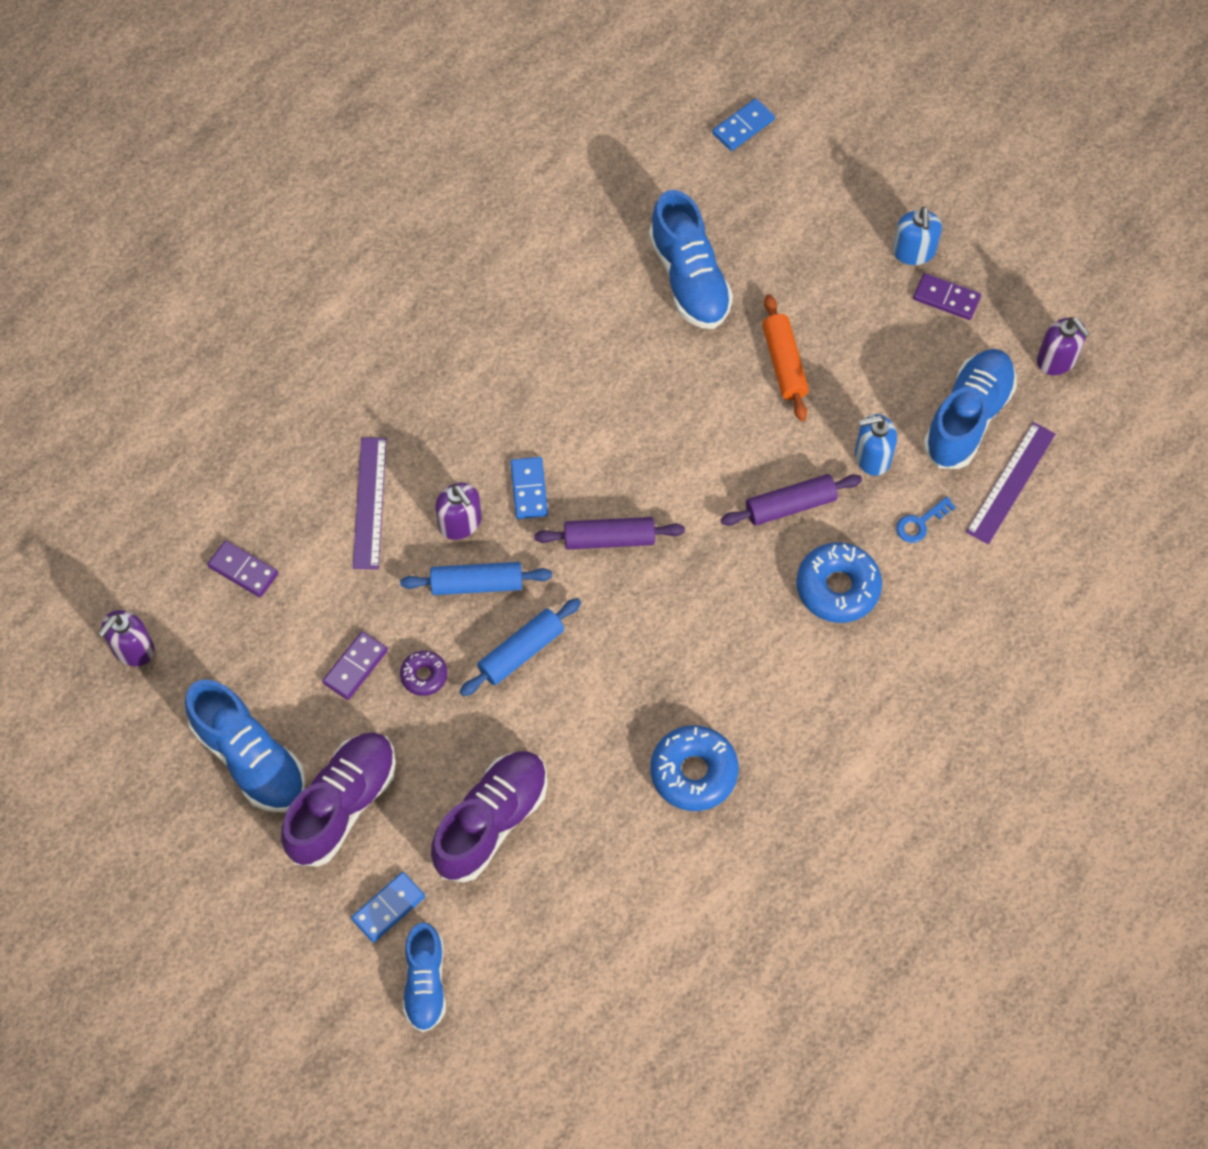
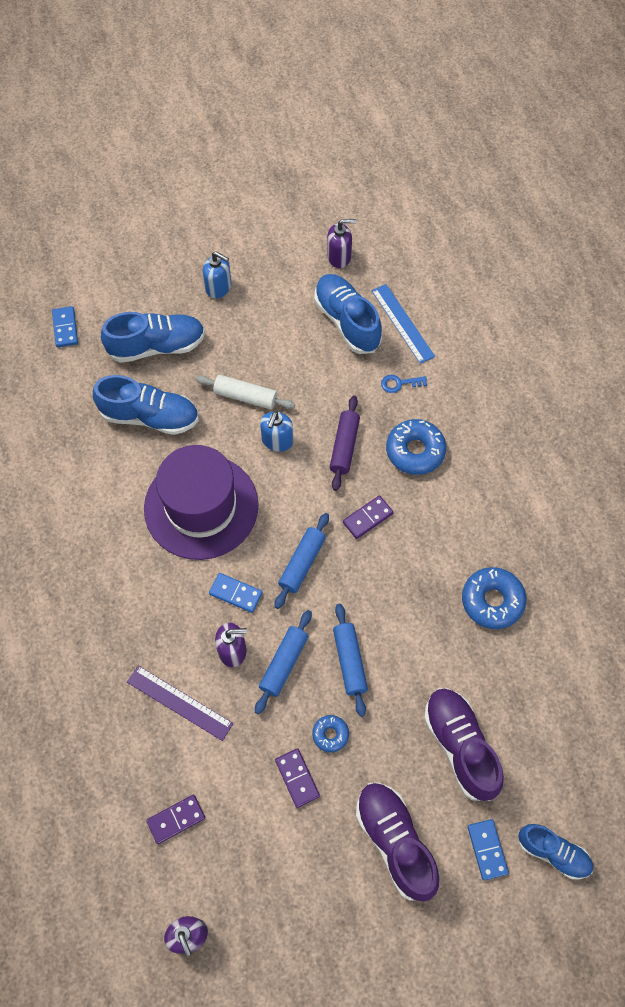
camera: 60 degrees left, 0 degrees up
(250, 758) = (324, 890): blue shoe -> blue shoe (157, 346)
(424, 675) = (330, 734): purple donut -> blue donut
(609, 539) = (302, 563): purple rolling pin -> blue rolling pin
(611, 395) = (201, 506): none -> purple hat
(784, 363) = (246, 396): orange rolling pin -> white rolling pin
(872, 457) = (340, 384): blue soap dispenser -> blue soap dispenser (277, 441)
(920, 523) = (399, 383): blue key -> blue key turned 90 degrees clockwise
(946, 298) = (261, 288): purple domino -> purple domino (368, 518)
(1010, 482) = (402, 323): purple ruler -> blue ruler

